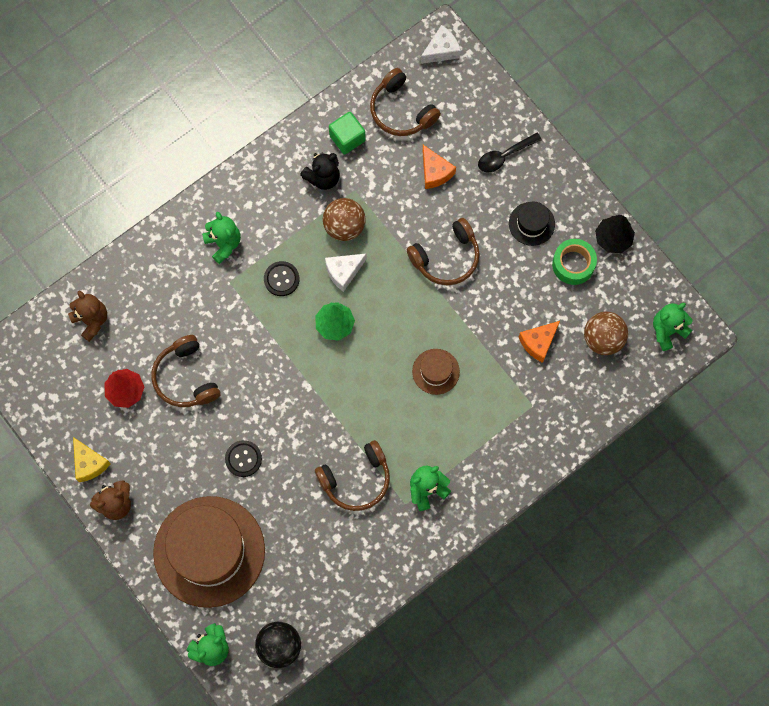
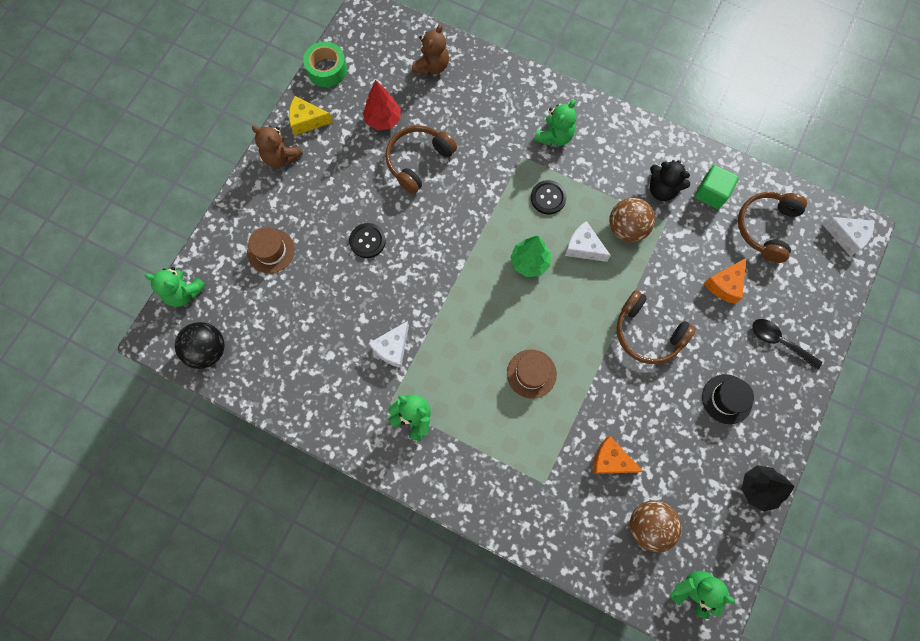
camera: 65 degrees right, 0 degrees up
(89, 463) = (307, 121): yellow cheese -> yellow cheese turned 60 degrees clockwise
(209, 551) = (271, 251): brown hat -> brown hat, size x0.44
(356, 480) = (392, 348): brown headphones -> white cheese
(573, 264) = (709, 459): green tape -> green tape (327, 69)

